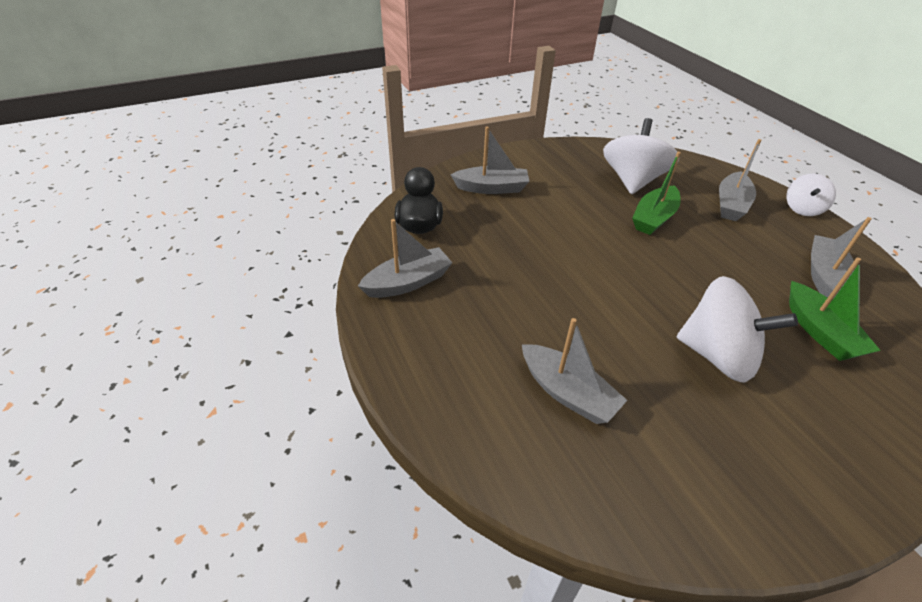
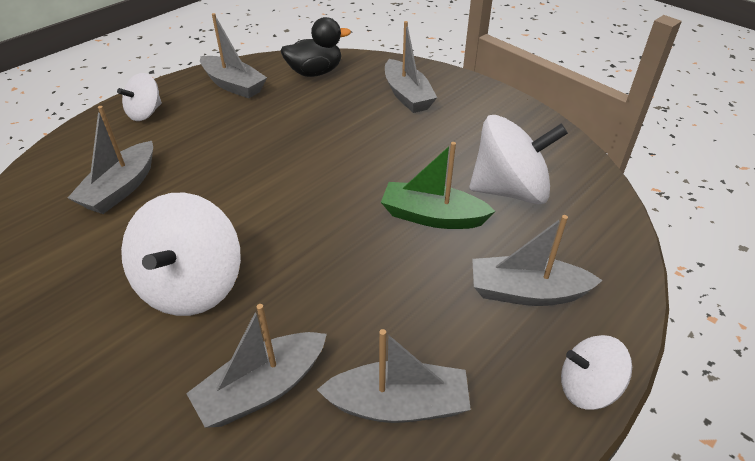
camera: 70 degrees right, 0 degrees up
(425, 360) = (145, 113): none -> white spinning top
(820, 332) = (262, 389): green boat -> grey boat

